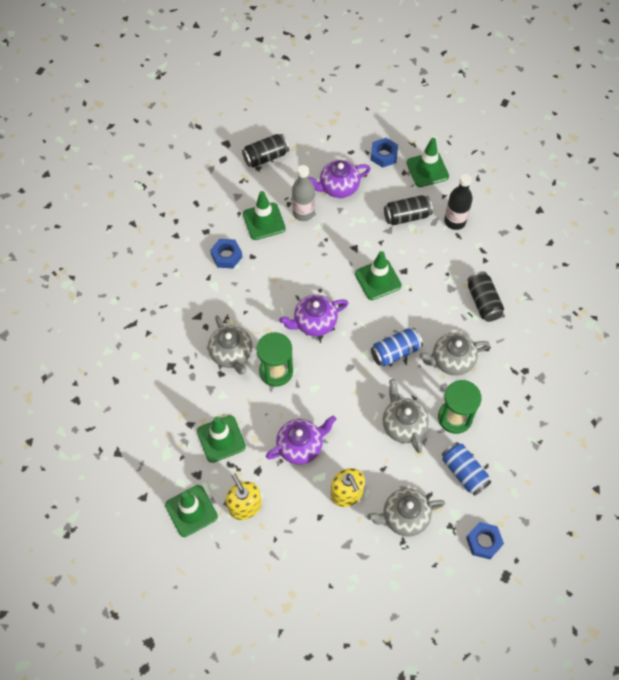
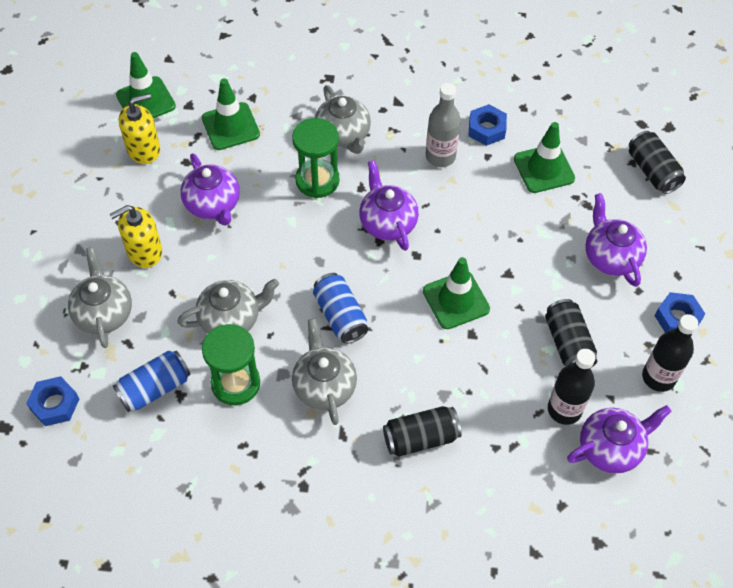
camera: 90 degrees right, 5 degrees down
(232, 354) = (343, 136): grey teapot -> grey teapot turned 90 degrees counterclockwise
(303, 213) = (562, 214): grey bottle -> grey bottle (440, 156)
(427, 169) = (658, 377): green traffic cone -> black bottle
(478, 198) = (611, 448): none -> purple teapot

